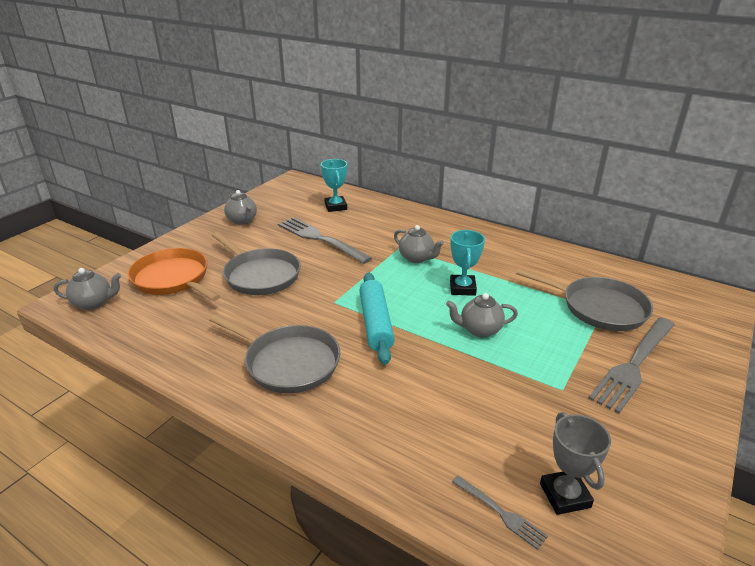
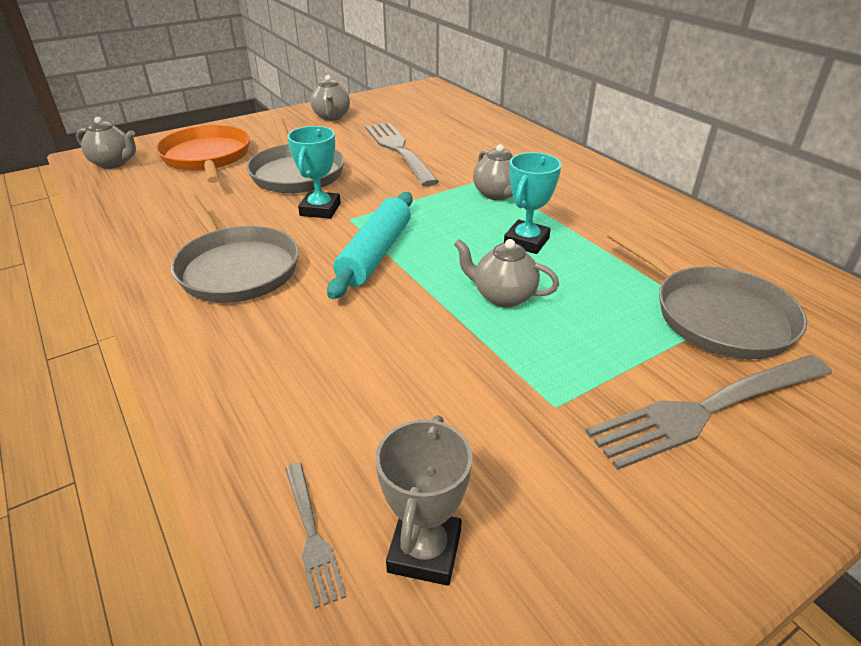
camera: 25 degrees right, 5 degrees up
(335, 206) = (450, 121): turquoise trophy -> turquoise trophy (320, 209)

